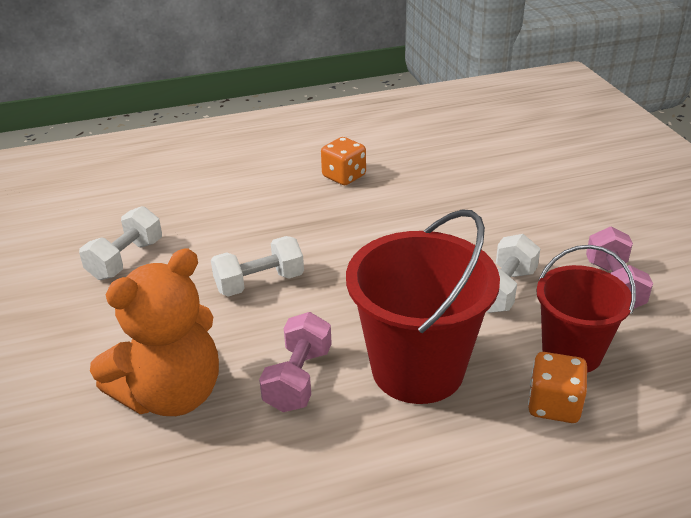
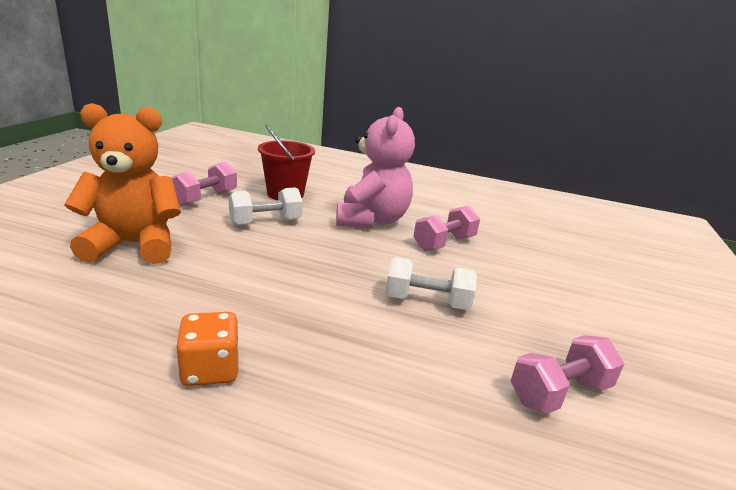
camera: 150 degrees left, 10 degrees down
(126, 259) = (559, 392): white dumbbell -> pink dumbbell
(172, 394) = (531, 269): orange teddy bear -> orange teddy bear (134, 245)
(417, 369) = (371, 220): red bucket -> pink teddy bear
(553, 405) = (327, 189): orange dice -> none

